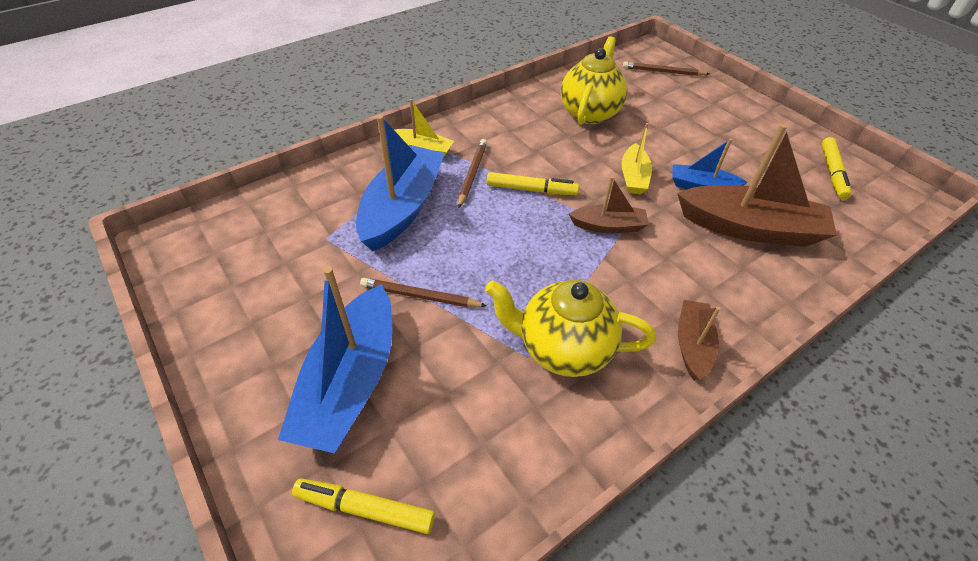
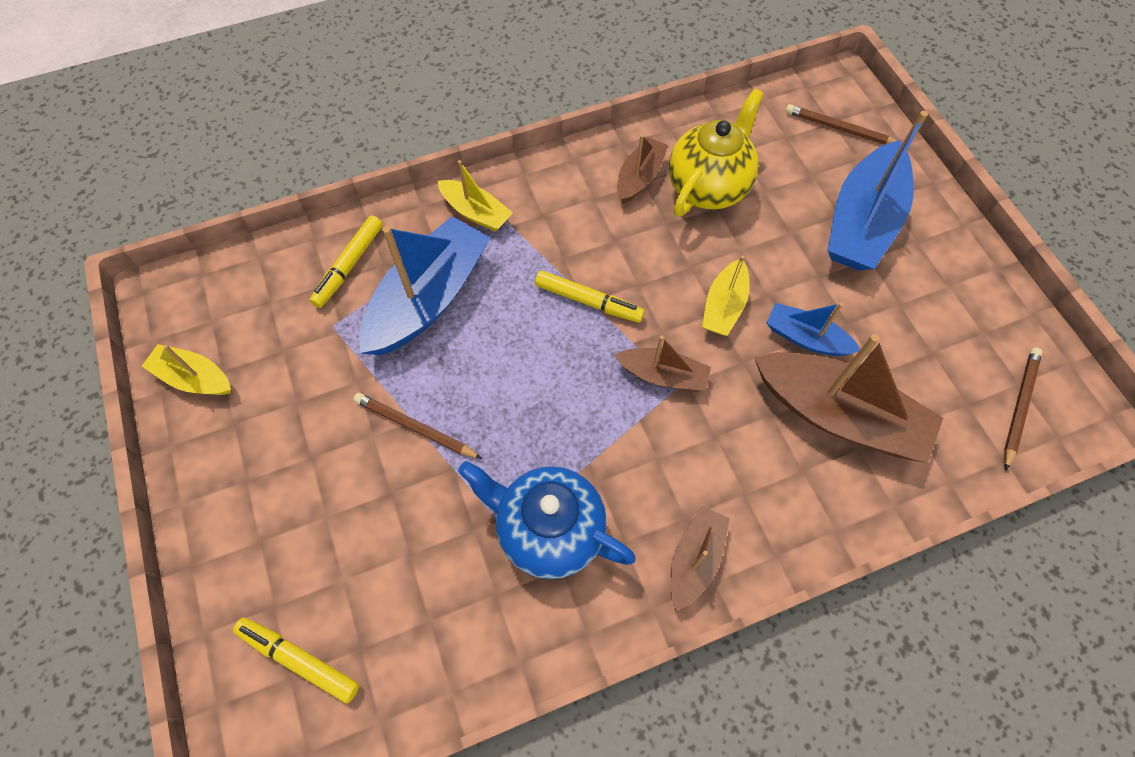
camera: 15 degrees right, 15 degrees up
(206, 296) = (194, 378): none -> yellow boat
(351, 381) = (318, 518): blue boat -> blue boat (862, 222)
(472, 174) = (525, 262): brown pencil -> brown pencil (1019, 406)
(538, 114) = (639, 177): none -> brown boat
(563, 348) = (548, 530): yellow teapot -> blue teapot
(832, 173) = (994, 350): yellow marker -> yellow marker (349, 266)

